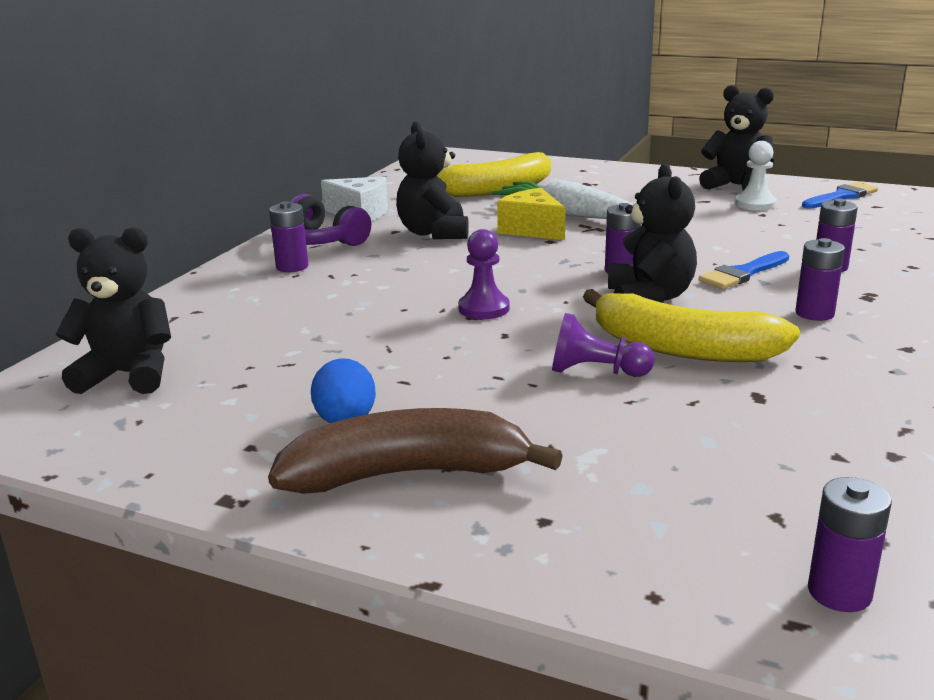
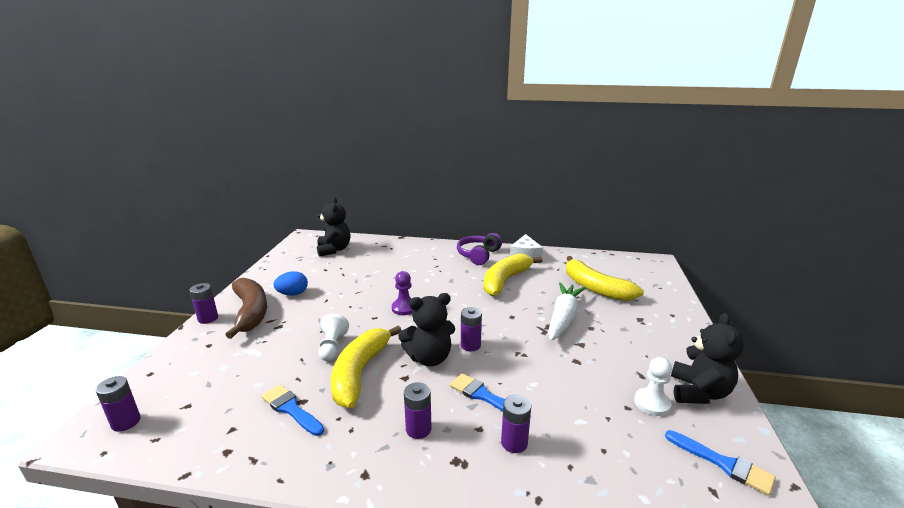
camera: 75 degrees right, 0 degrees up
(292, 267) = (443, 256): purple battery -> purple battery (208, 318)
(433, 233) = (505, 280): black teddy bear -> yellow banana
(532, 230) = (527, 308): yellow cheese -> none
(596, 371) = (332, 347): purple pawn -> white pawn
(780, 404) = (291, 409): none -> blue brush

